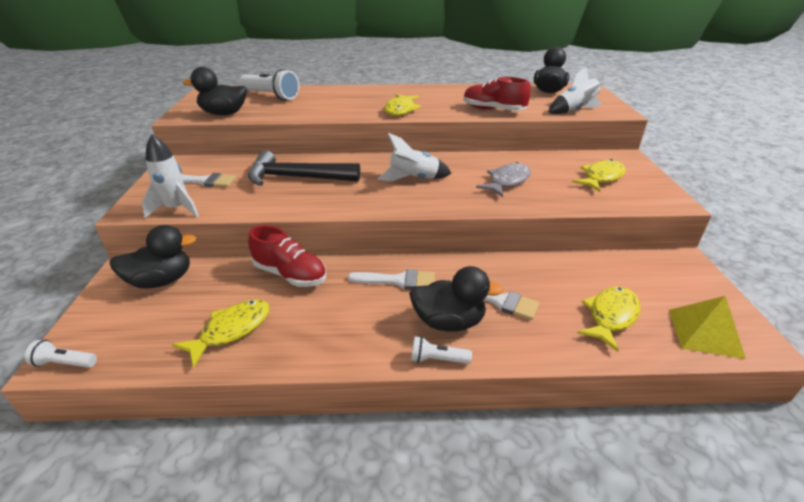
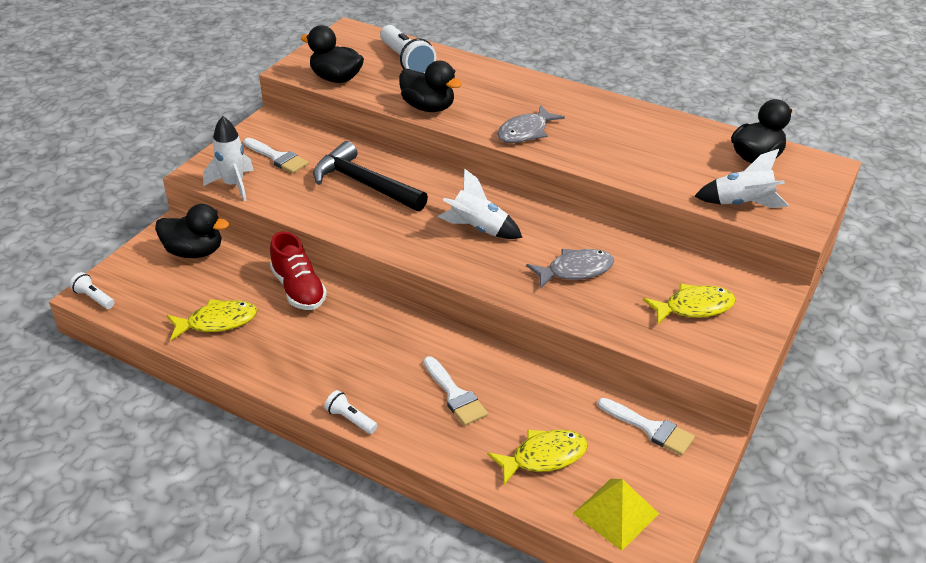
camera: 30 degrees right, 5 degrees up
(398, 281) = (385, 336): white brush -> white brush (650, 428)
(400, 110) = (525, 132): yellow fish -> grey fish
(449, 322) = (391, 393): black duck -> black duck (428, 107)
(493, 110) = (635, 168): red shoe -> none

